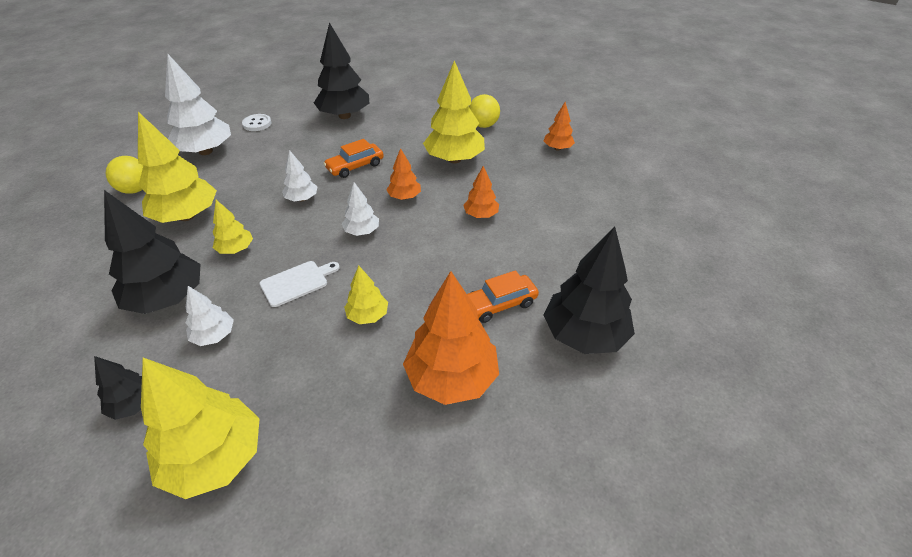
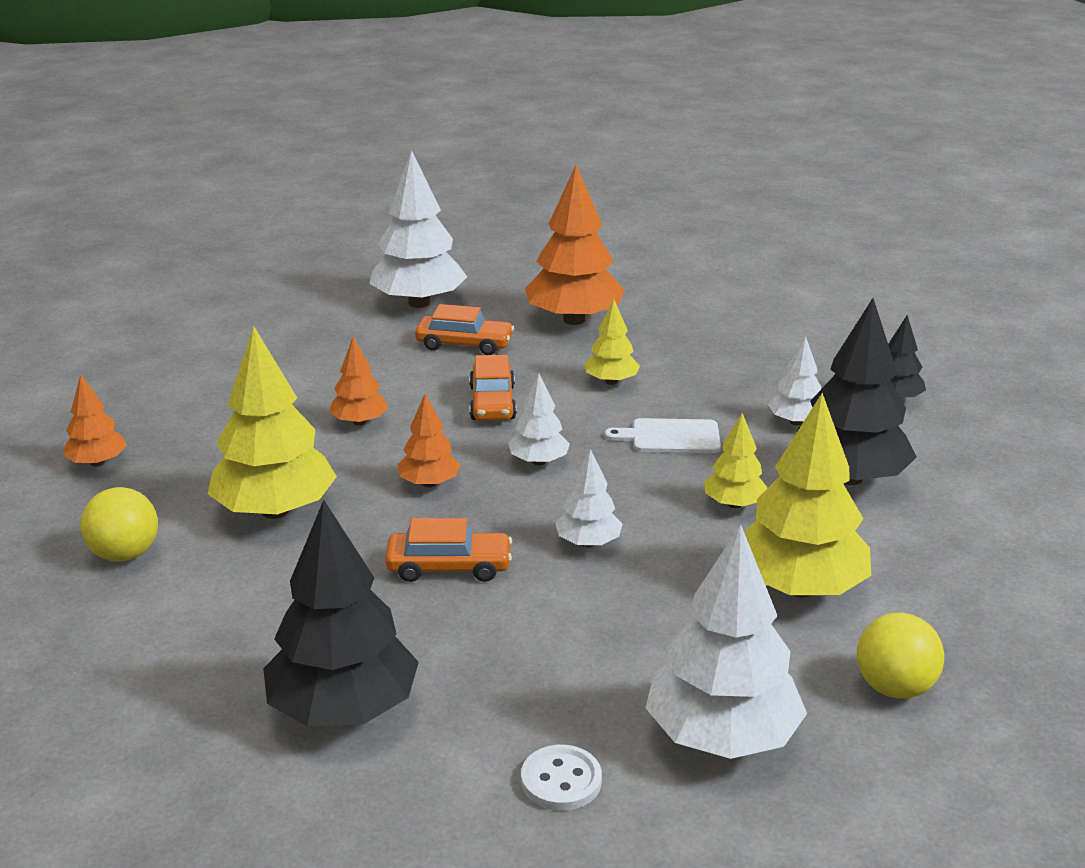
camera: 145 degrees left, 15 degrees down
(215, 458) = (818, 345): yellow tree -> none
(426, 260) = (492, 403): none -> orange car
(584, 335) = (419, 303): black tree -> white tree

